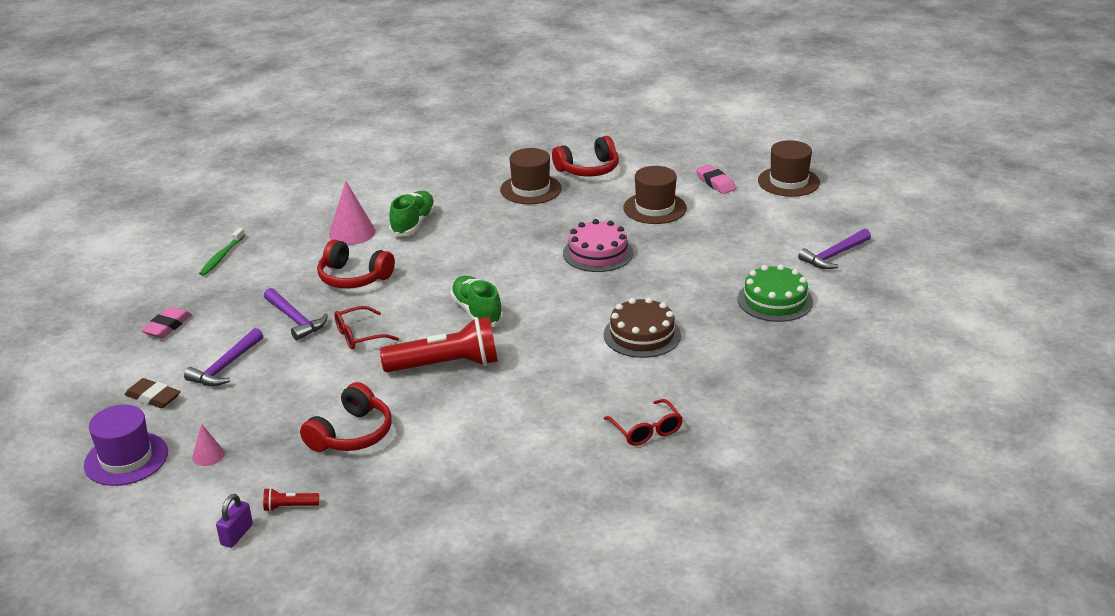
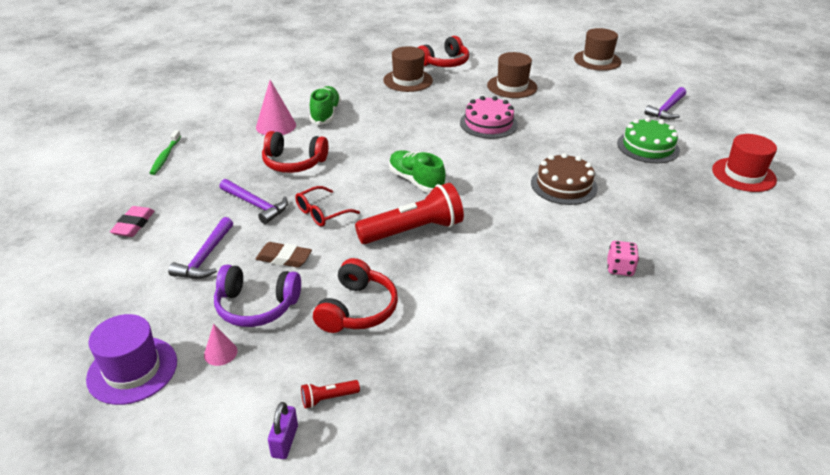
camera: 15 degrees left, 5 degrees up
(153, 397) = (141, 298): brown eraser -> brown eraser (284, 258)
(257, 419) = (256, 306): none -> purple headphones
(646, 430) = (620, 268): red glasses -> pink dice
(715, 182) = (545, 65): pink eraser -> none
(870, 346) = (743, 175): none -> red hat

